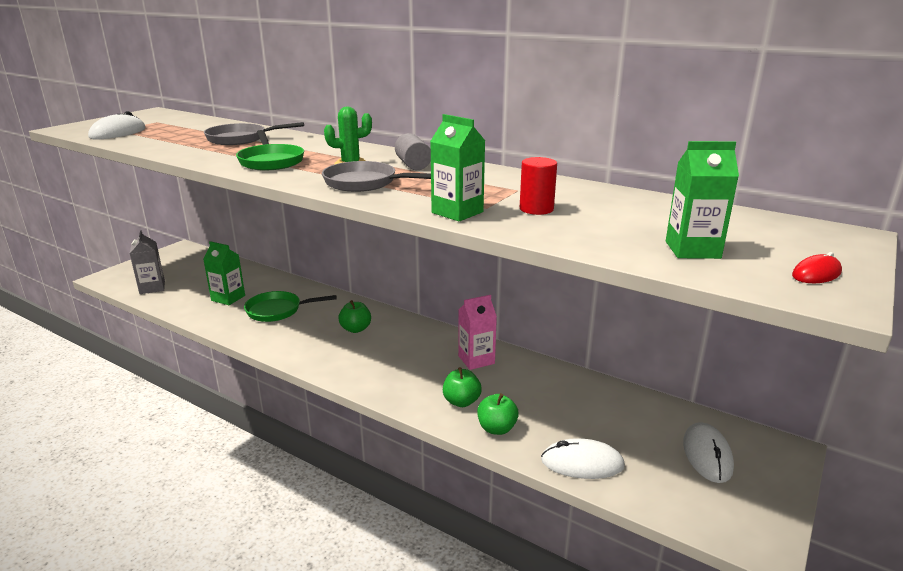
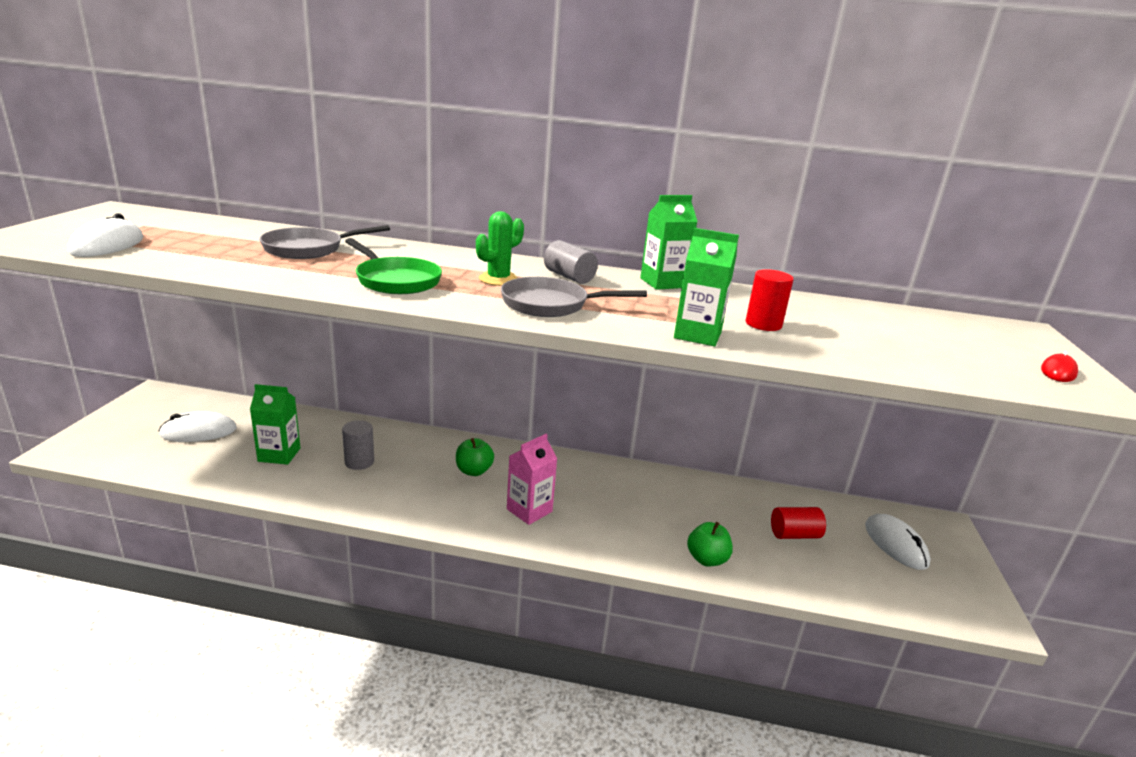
camera: 25 degrees left, 0 degrees up
(152, 288) = (154, 455): grey carton -> none
(277, 310) = (359, 462): green pan -> grey cylinder
(461, 401) = (651, 536): green apple -> none
(476, 360) = (629, 485): pink carton -> pink carton (529, 510)
(582, 463) = (807, 578): white mouse -> white mouse (198, 432)
(601, 426) = (794, 534): none -> red cylinder
(692, 250) = (946, 358): green carton -> green carton (662, 283)

